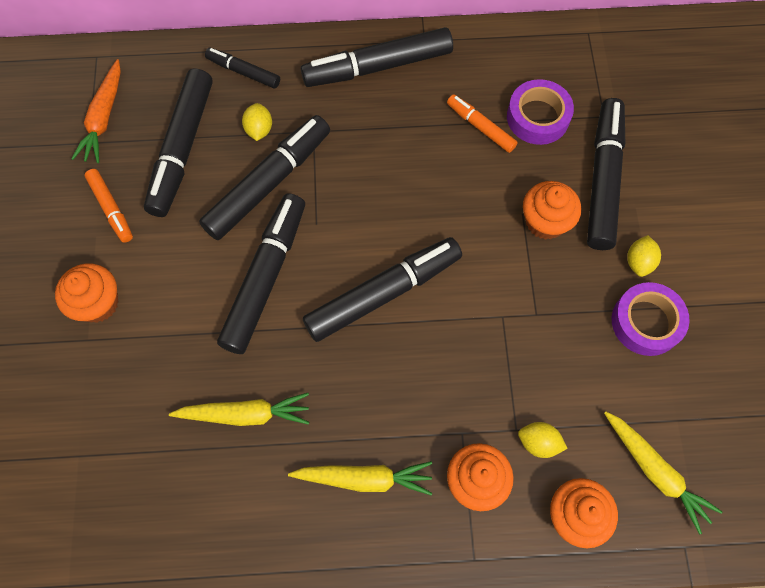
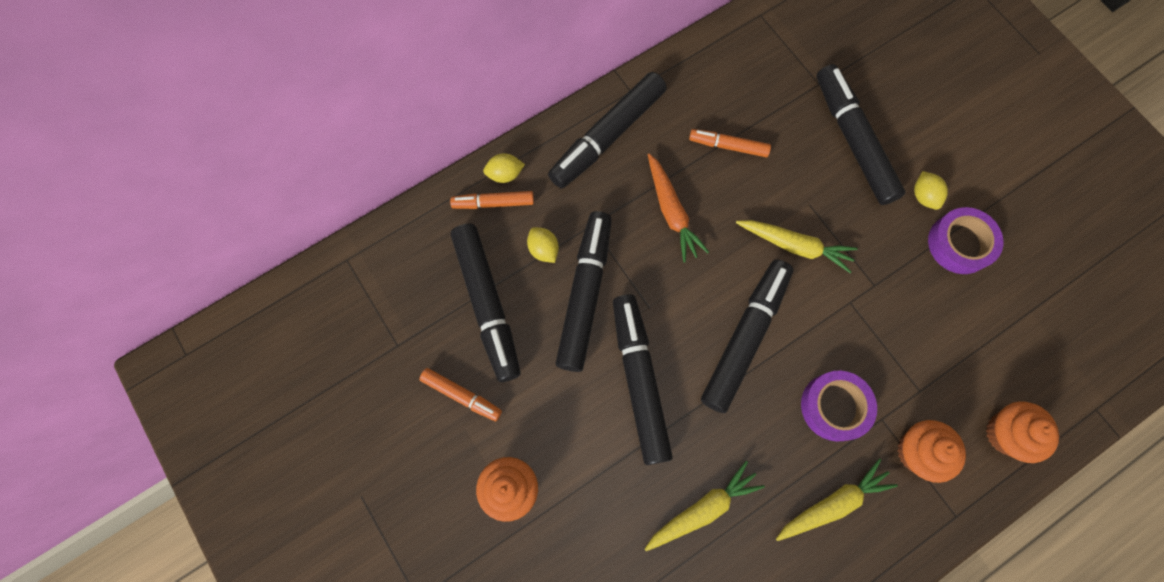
camera: 30 degrees left, 5 degrees up
(104, 118) = (395, 315): orange carrot -> orange carrot (671, 212)
(243, 72) = (493, 203): black marker -> orange marker
(537, 117) = (768, 112): purple tape -> purple tape (834, 407)
(538, 442) = (943, 391): yellow lemon -> yellow lemon (505, 174)
(545, 222) = (832, 202): orange cupcake -> none
(655, 471) = (1040, 362): yellow carrot -> yellow carrot (794, 246)

